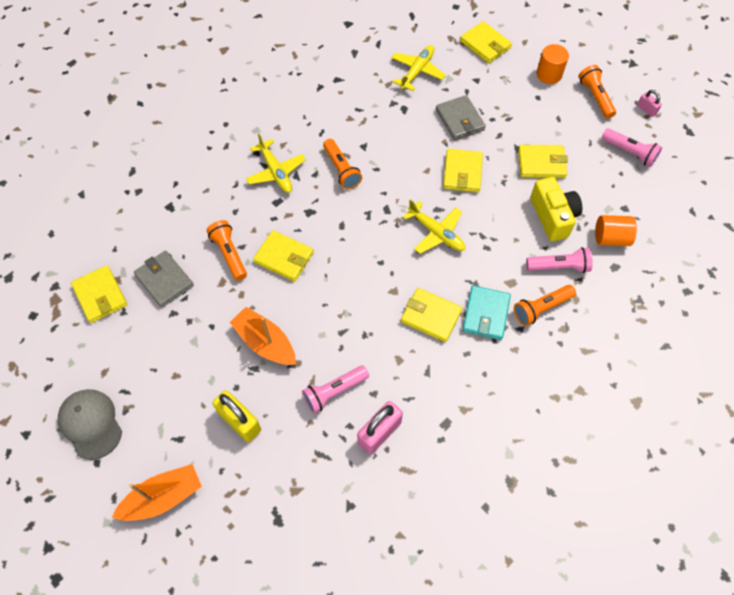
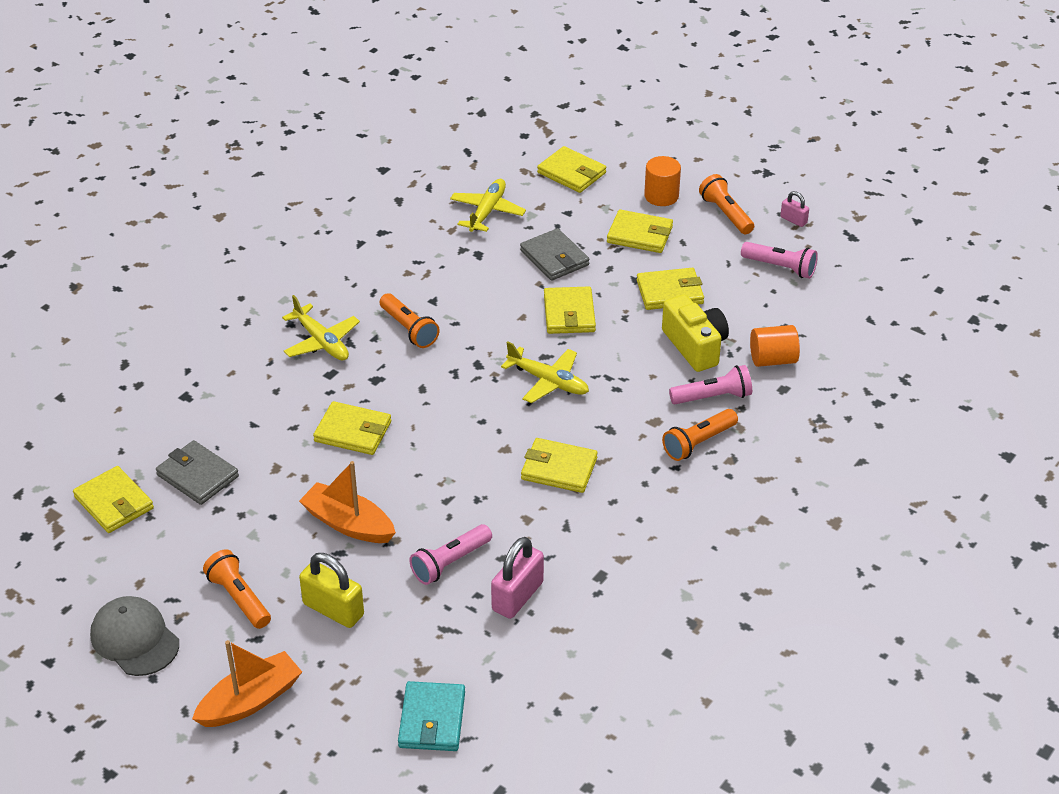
camera: 10 degrees left, 20 degrees down
(229, 254) = (279, 437): orange flashlight -> orange flashlight (239, 598)
(486, 314) = (629, 458): turquoise wallet -> turquoise wallet (432, 720)
(527, 107) = (639, 235): none -> yellow wallet

